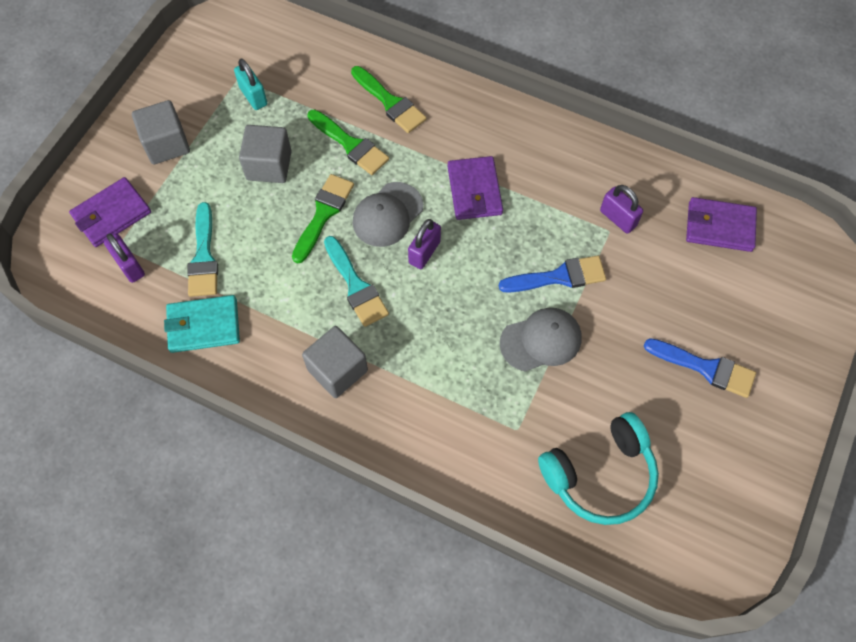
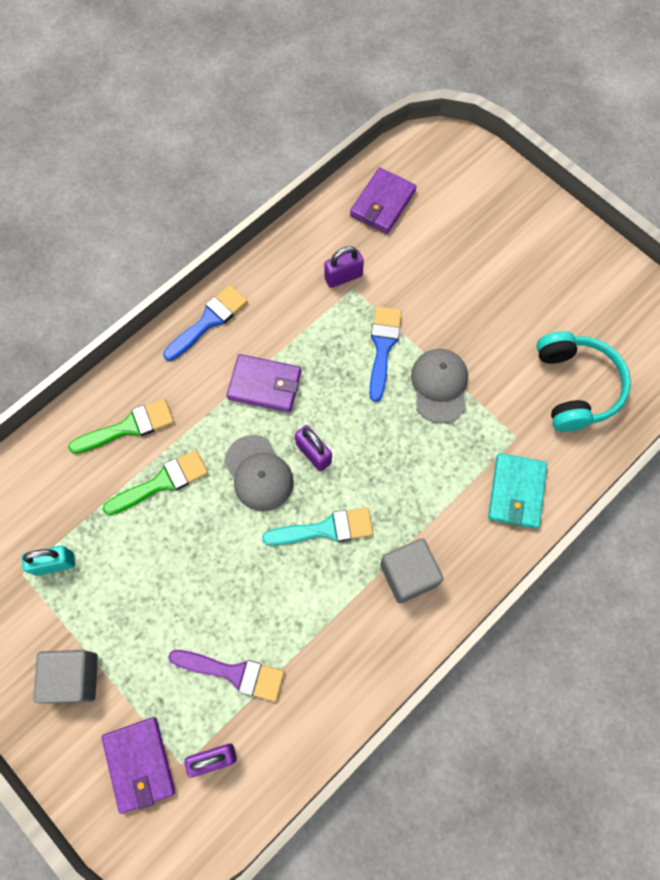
camera: 70 degrees left, 5 degrees up
(203, 325) = (314, 694): turquoise wallet -> turquoise wallet (516, 492)
(204, 257) = (234, 673): turquoise brush -> purple brush
(269, 165) = (151, 572): grey cube -> none
(323, 214) = (232, 535): green brush -> none
(705, 368) = (507, 269): blue brush -> blue brush (209, 321)

